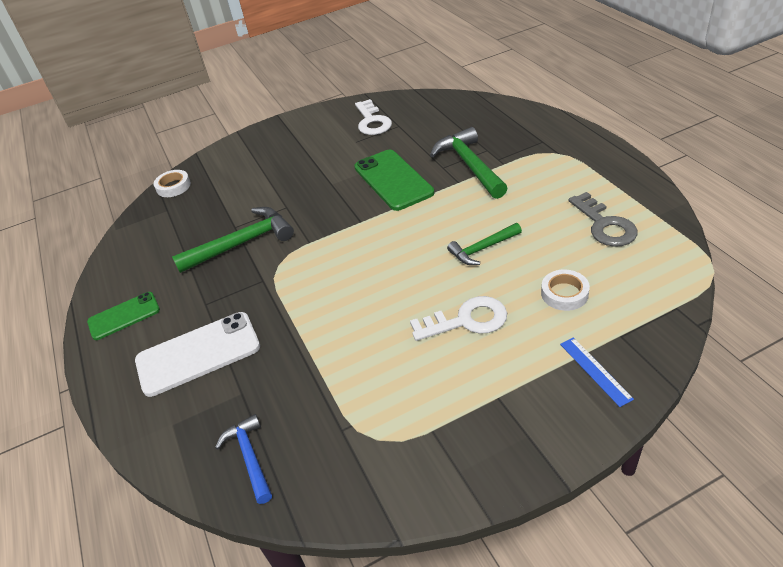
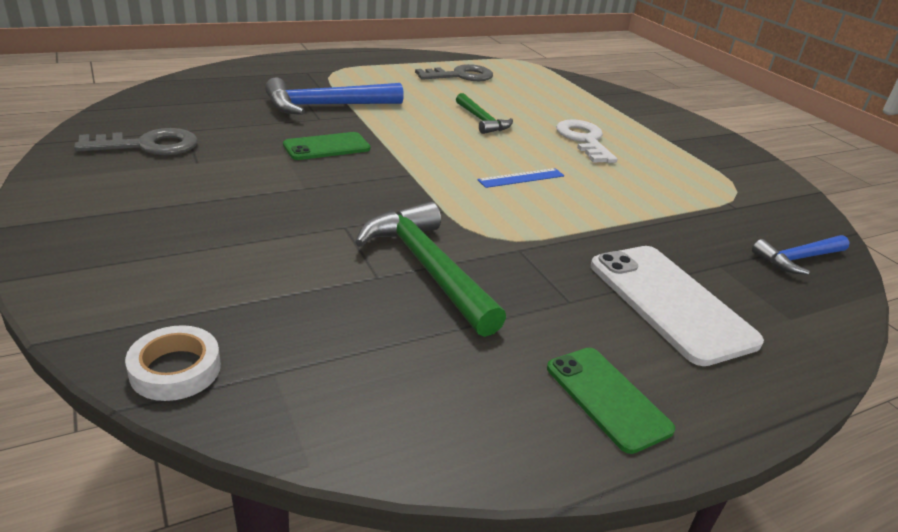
camera: 100 degrees left, 10 degrees down
(372, 121) = (148, 145): white key -> grey key
(393, 180) = (327, 147): green phone -> green phone, size x0.62
(469, 165) = (326, 106): green hammer -> blue hammer
(564, 293) = (547, 102): white tape -> none
(595, 371) = (631, 108): blue ruler -> blue ruler (521, 178)

